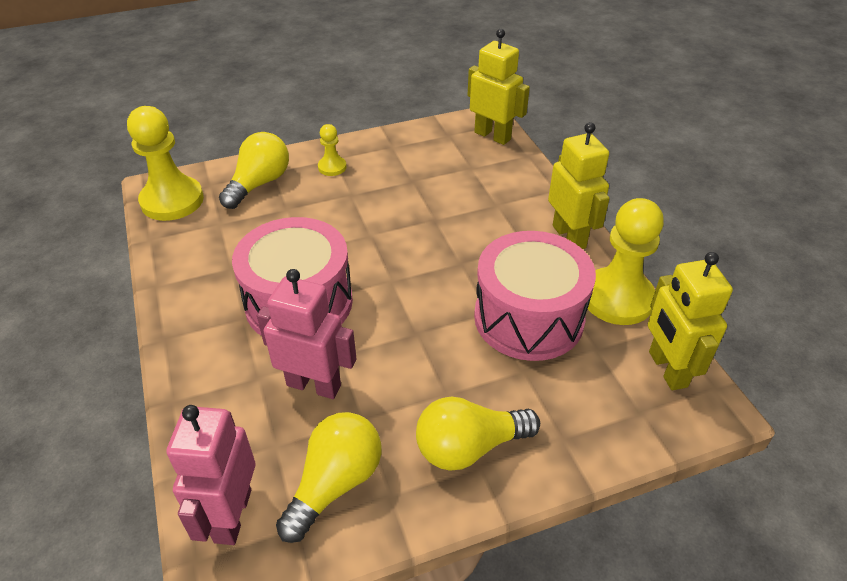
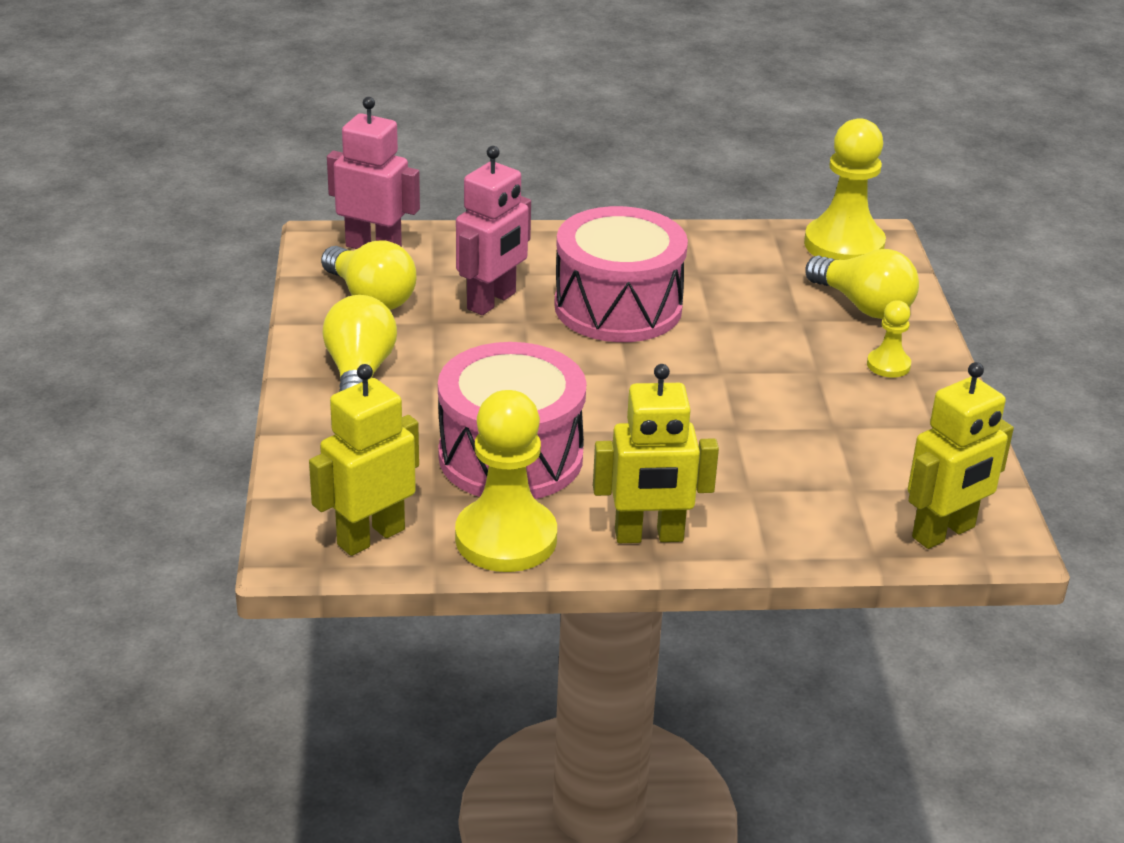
camera: 105 degrees right, 10 degrees down
(667, 369) = (370, 536): yellow robot -> yellow robot turned 45 degrees counterclockwise

